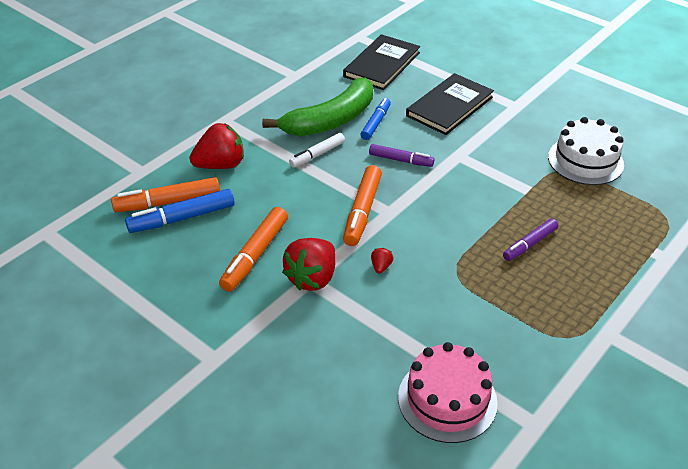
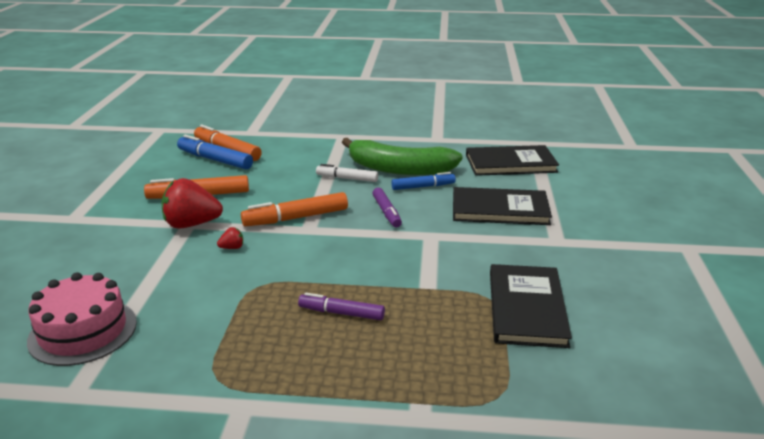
camera: 55 degrees right, 15 degrees down
(220, 165) = (289, 152): red strawberry -> none
(585, 160) = (526, 308): white cake -> black book

